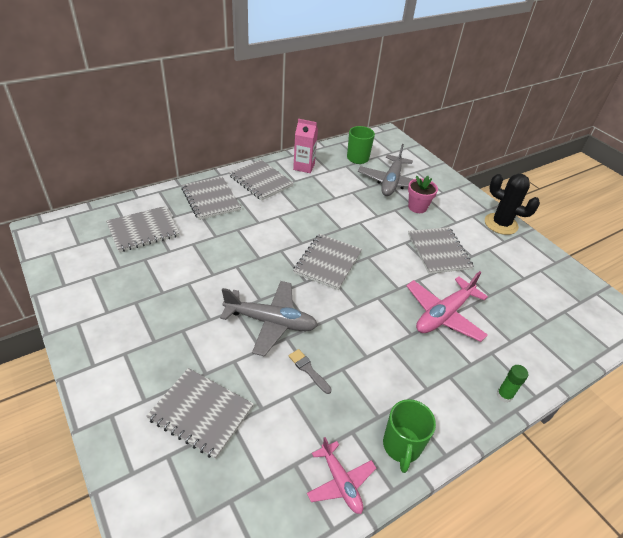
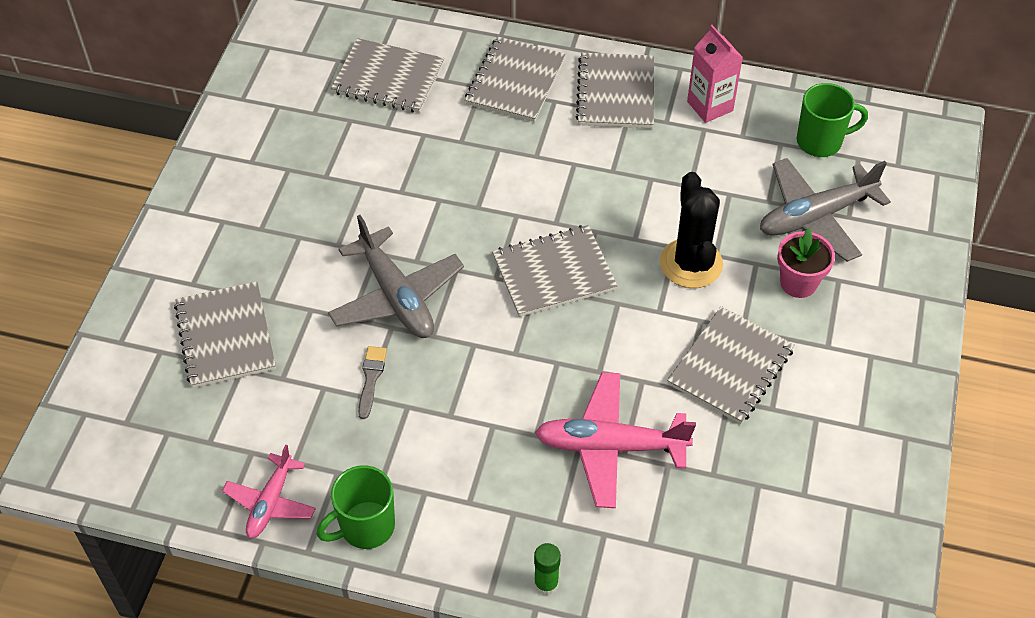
camera: 50 degrees right, 10 degrees up
(501, 224) = (899, 400): black cactus -> black cactus (691, 263)

